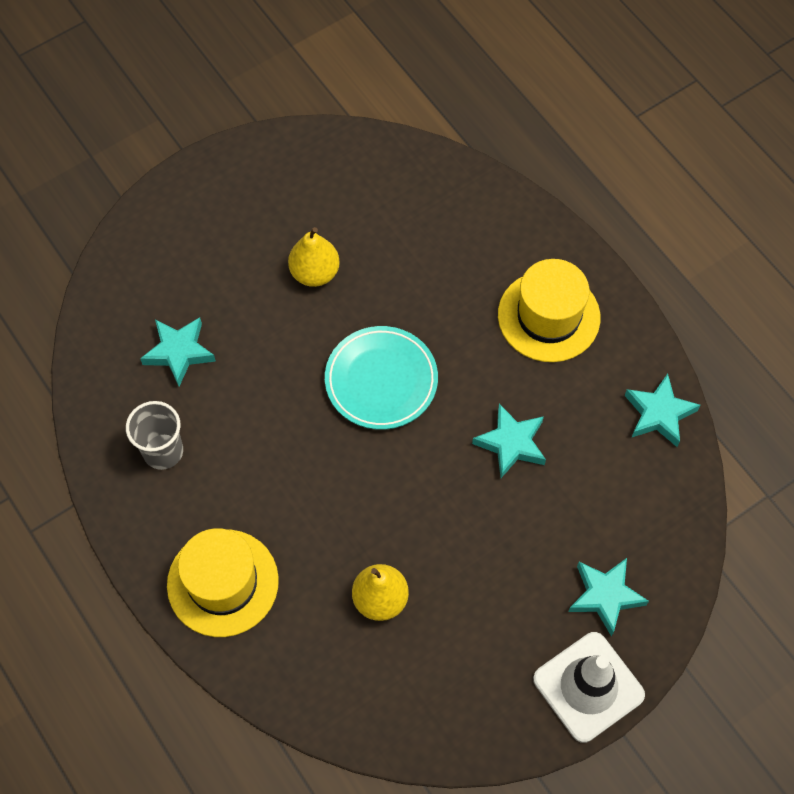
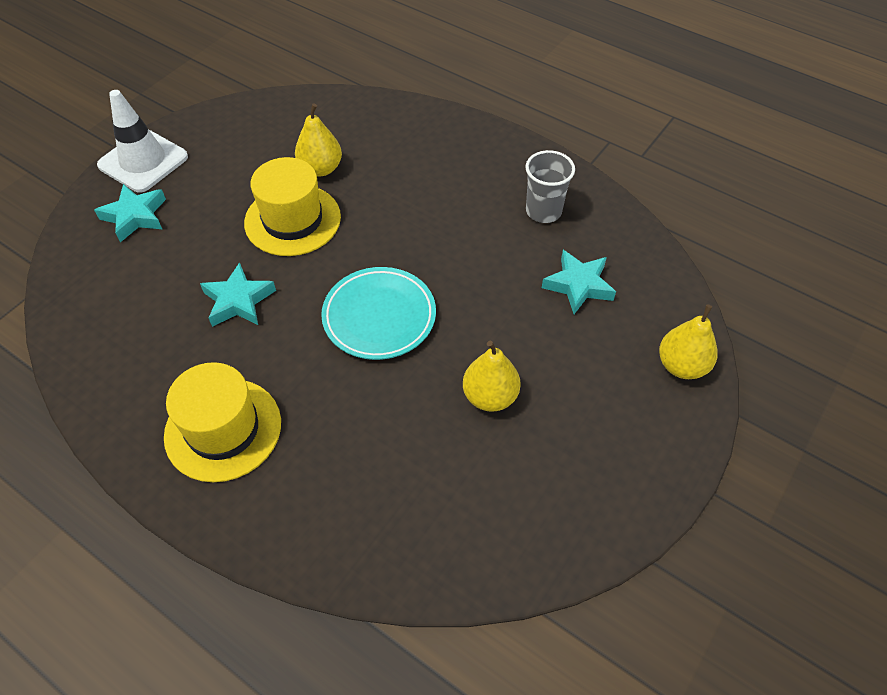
camera: 160 degrees right, 10 degrees down
(138, 247) = (681, 365): none -> yellow pear
(223, 583) = (446, 147): yellow hat -> yellow hat (292, 220)
(659, 414) = (92, 367): turquoise star -> none

